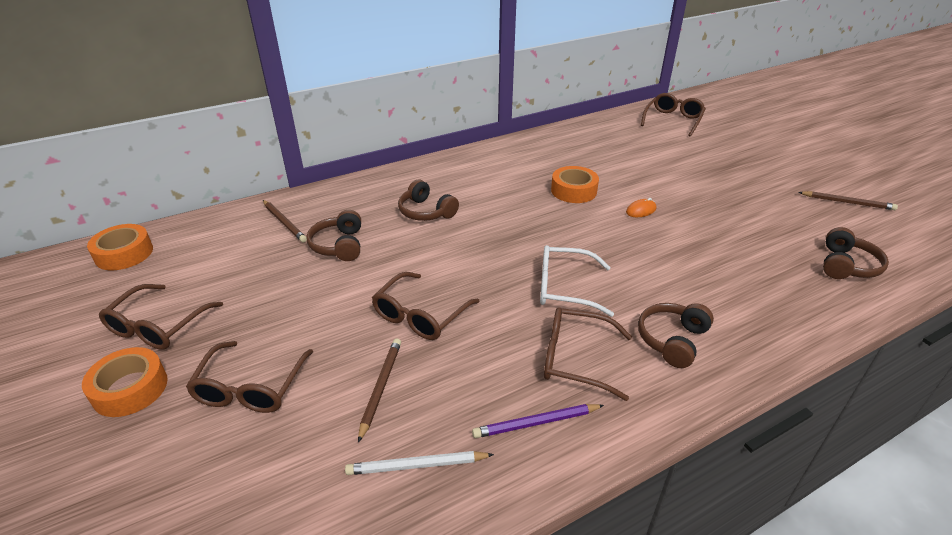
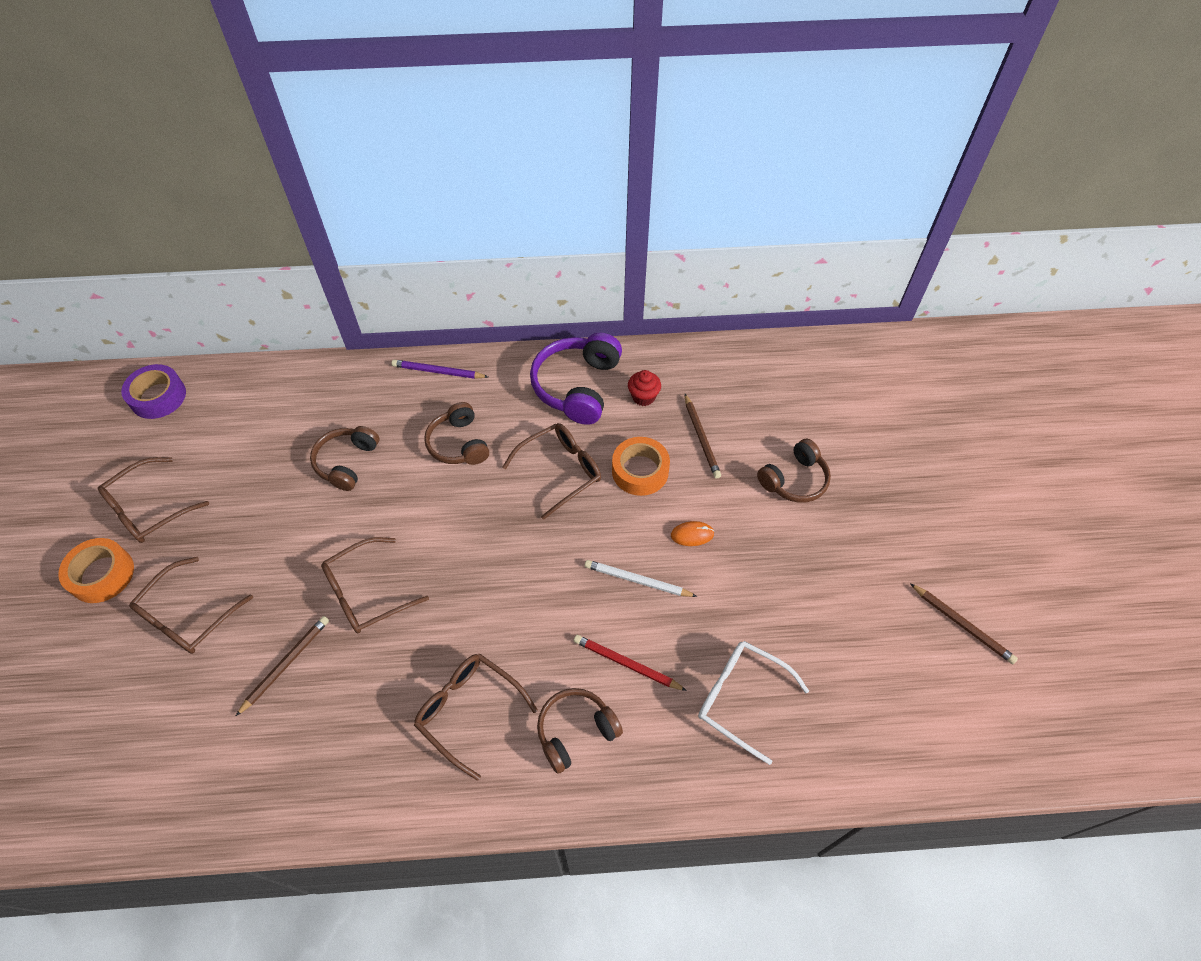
camera: 25 degrees right, 20 degrees up
(124, 254) = (158, 397): orange tape -> purple tape
(284, 222) = (314, 406): brown pencil -> brown pencil (701, 437)
(417, 465) = (269, 759): white pencil -> white pencil (638, 580)
(489, 164) = (577, 386): none -> purple headphones
(536, 423) = (386, 764): purple pencil -> purple pencil (438, 371)
(540, 158) = (643, 397): none -> red cupcake
(564, 288) = (523, 616): white glasses -> white glasses (741, 698)
(668, 288) = (627, 664): none -> red pencil
(673, 120) = (870, 382): brown glasses -> brown glasses (560, 471)
(846, 265) = (857, 720): brown headphones -> brown headphones (794, 480)

